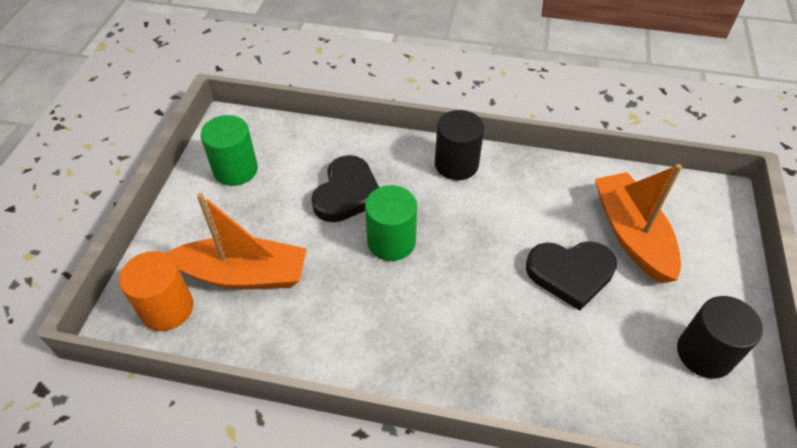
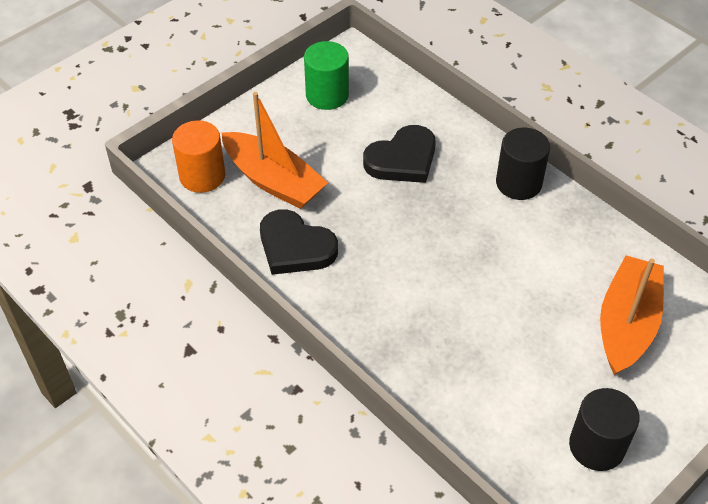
camera: 35 degrees right, 0 degrees up
(391, 241) = (407, 216): green cylinder -> none
(570, 273) = (538, 323): black heart -> black heart (295, 247)

